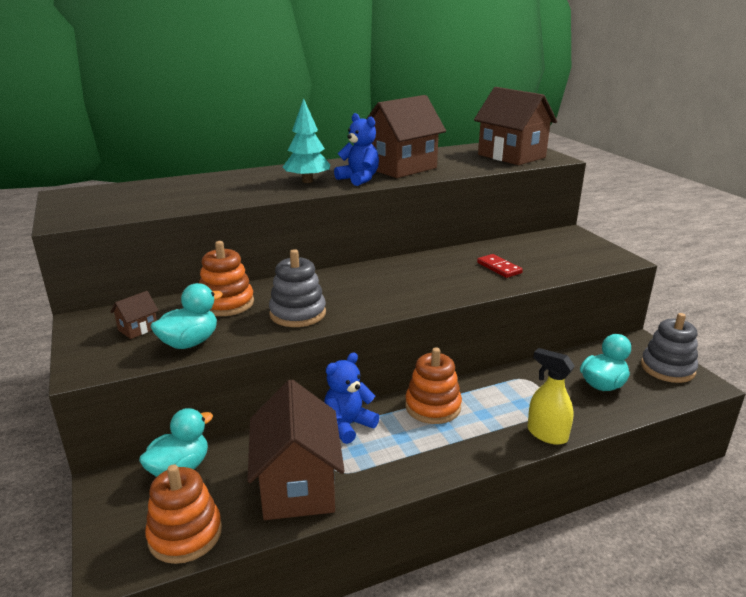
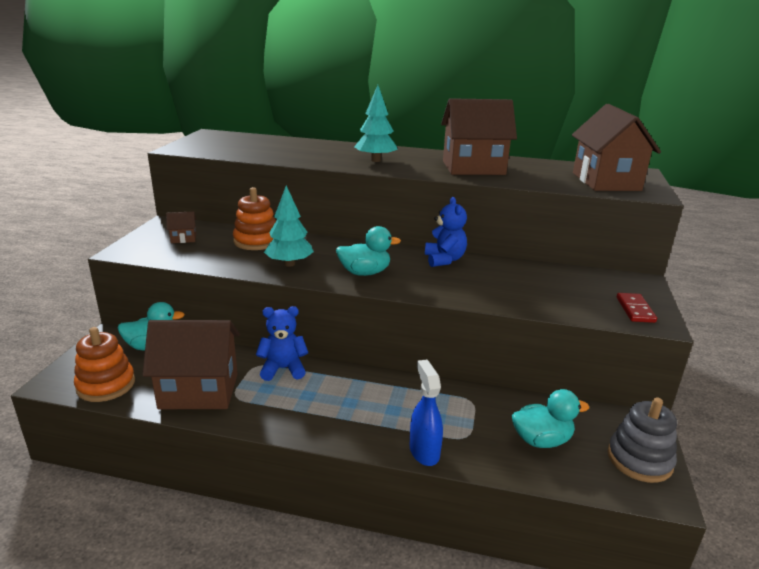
camera: 35 degrees right, 0 degrees up
(189, 343) = (197, 257): turquoise duck -> turquoise duck (365, 273)
(298, 313) = (289, 264): grey stacking toy -> turquoise tree
(298, 486) = (199, 391): brown house -> brown house turned 60 degrees clockwise
(359, 179) = (418, 168): blue teddy bear -> blue teddy bear (444, 260)
(433, 407) = (361, 385): orange stacking toy -> none
(499, 268) = (507, 286): red domino -> red domino (635, 310)
(546, 434) = (424, 451): yellow spray bottle -> blue spray bottle

